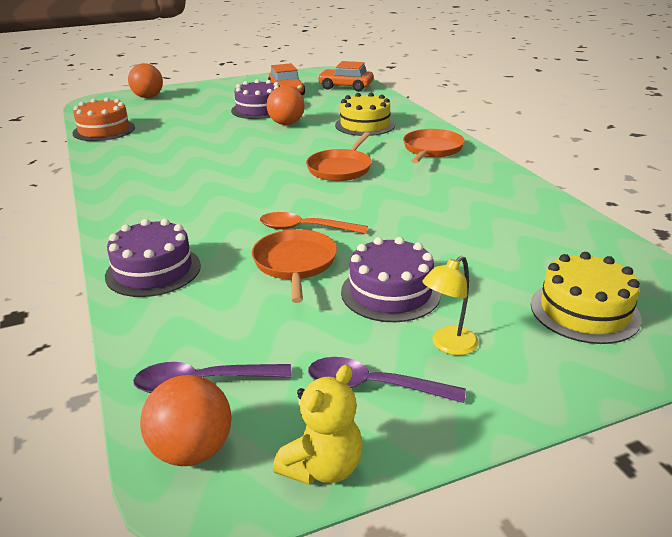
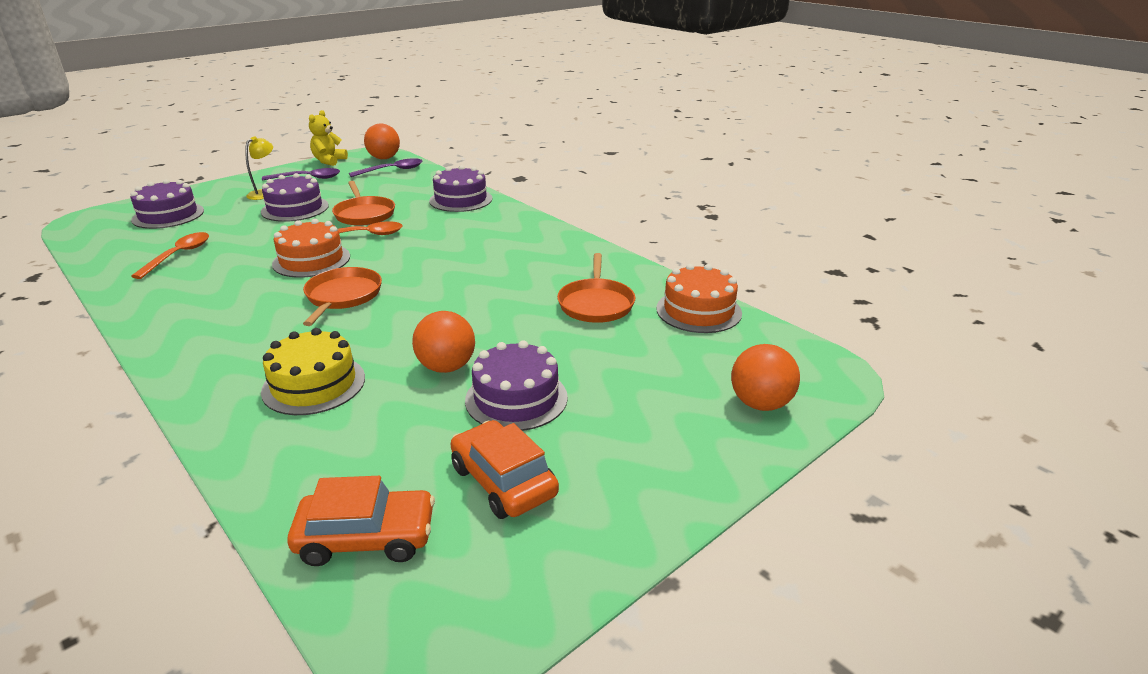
camera: 160 degrees right, 0 degrees up
(366, 205) = (311, 260): none -> orange cake
(432, 149) = (216, 344): orange pan -> orange pan (596, 303)
(513, 231) = (179, 255): none -> orange spoon
(584, 311) = (168, 215): yellow cake -> purple cake

